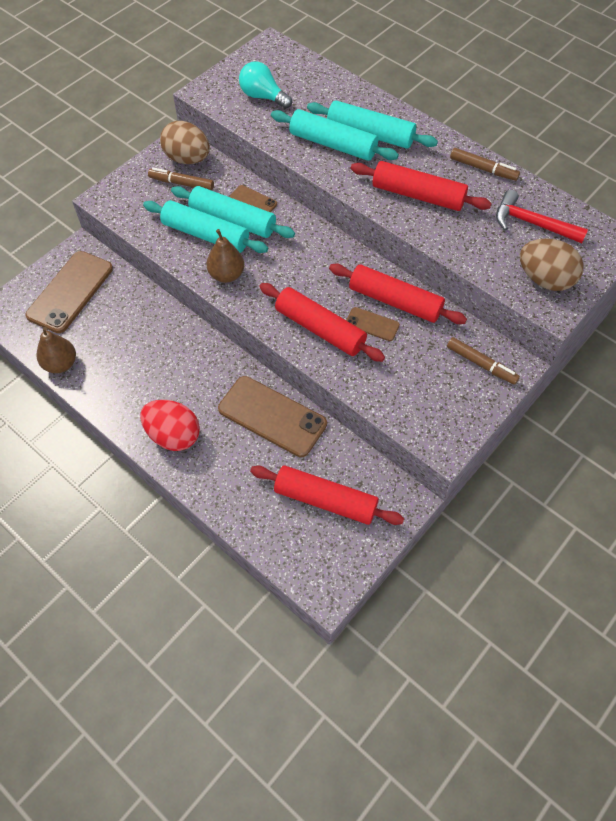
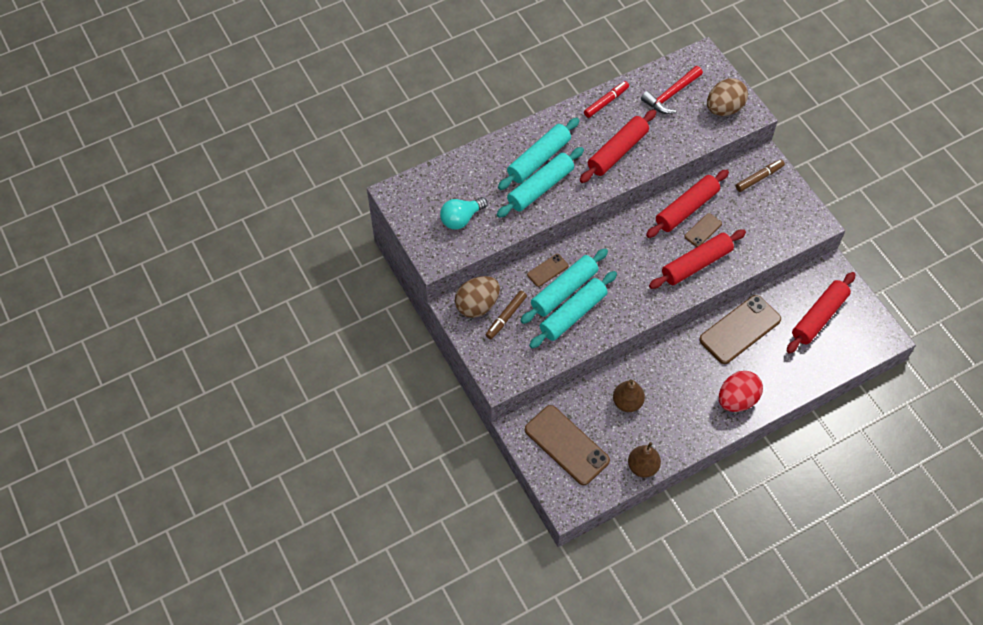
camera: 70 degrees left, 0 degrees up
(227, 275) = (621, 310): brown pear -> brown pear (627, 402)
(483, 169) = (606, 102): brown marker -> red marker

